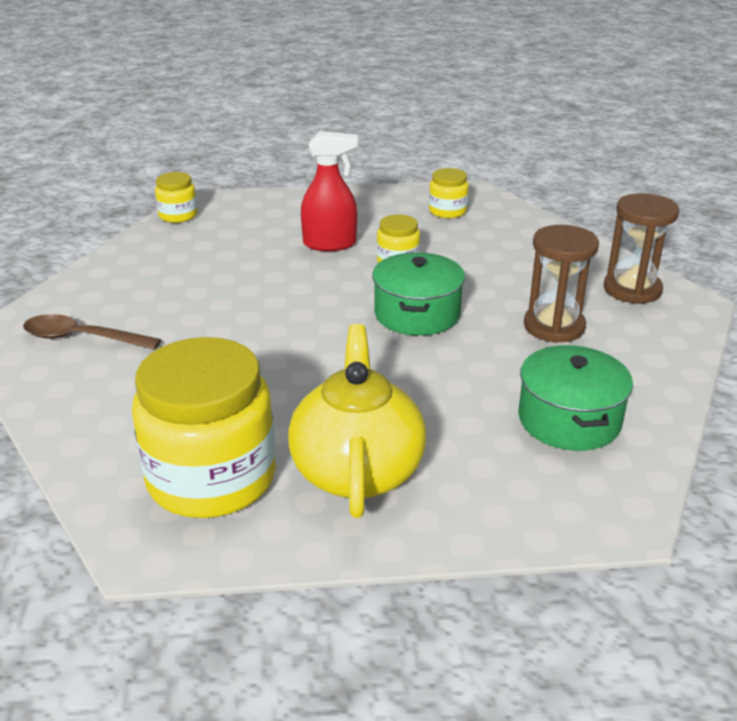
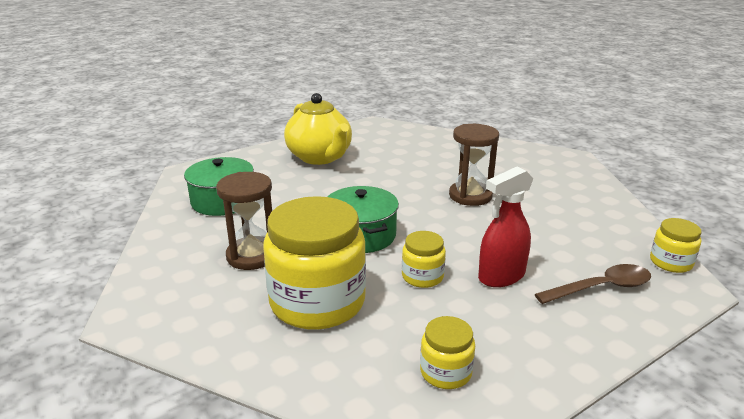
camera: 150 degrees right, 5 degrees down
(82, 338) = (531, 166): brown spoon -> brown spoon (601, 288)
(211, 478) = (379, 141): yellow jar -> yellow jar (317, 302)
(632, 289) = (188, 316): brown hourglass -> brown hourglass (470, 196)

